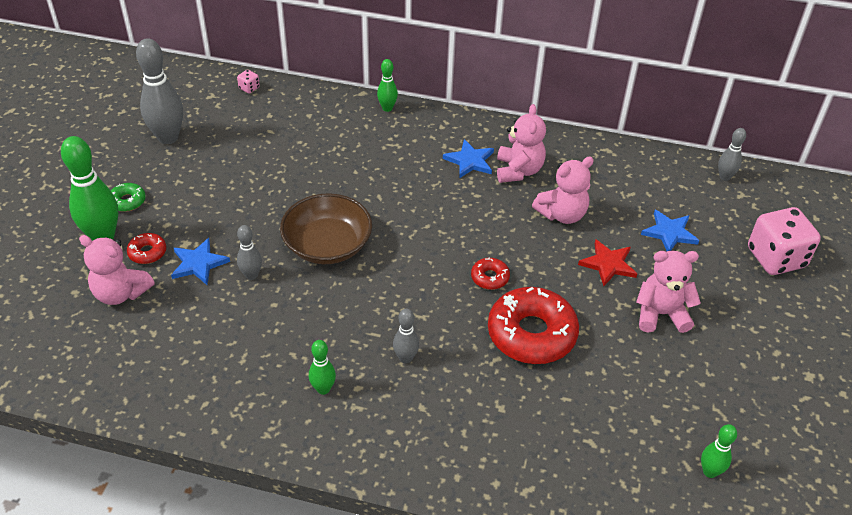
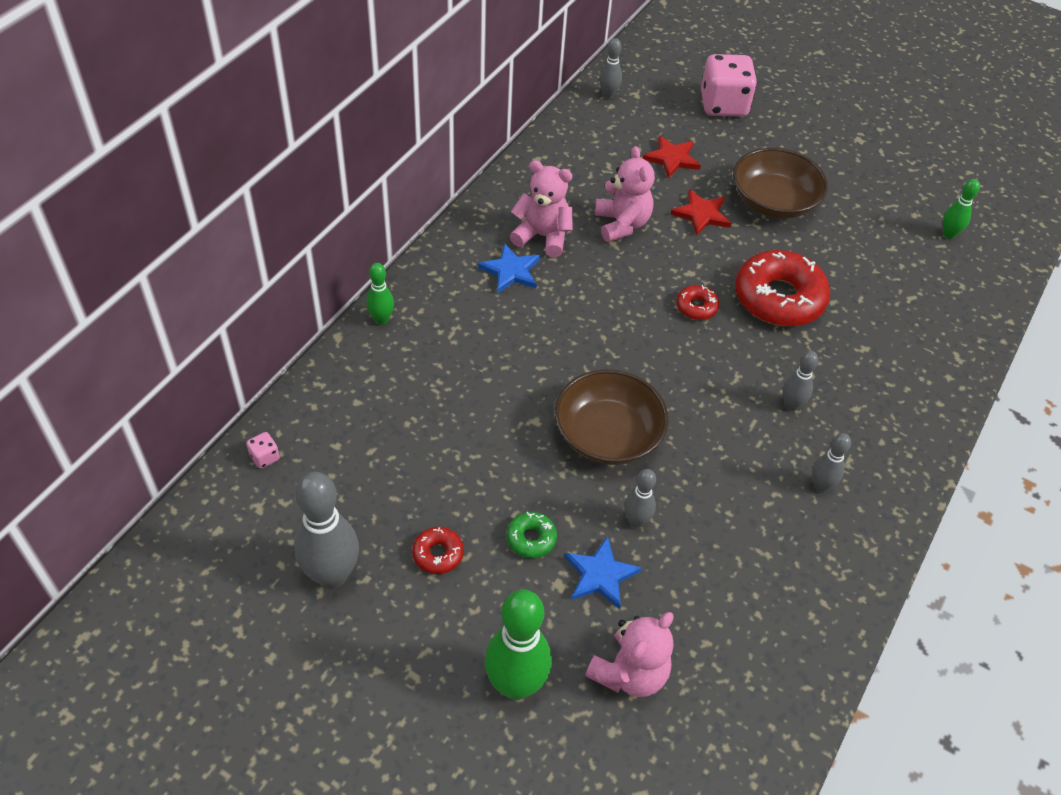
camera: 75 degrees left, 5 degrees up
(127, 201) = (452, 645): green donut -> green donut (531, 539)
(147, 252) = (563, 632): red donut -> red donut (438, 554)
(323, 389) = (821, 485): green bowling pin -> grey bowling pin
(660, 314) = (773, 201): pink teddy bear -> brown bowl
(669, 233) = (672, 158): blue star -> red star

